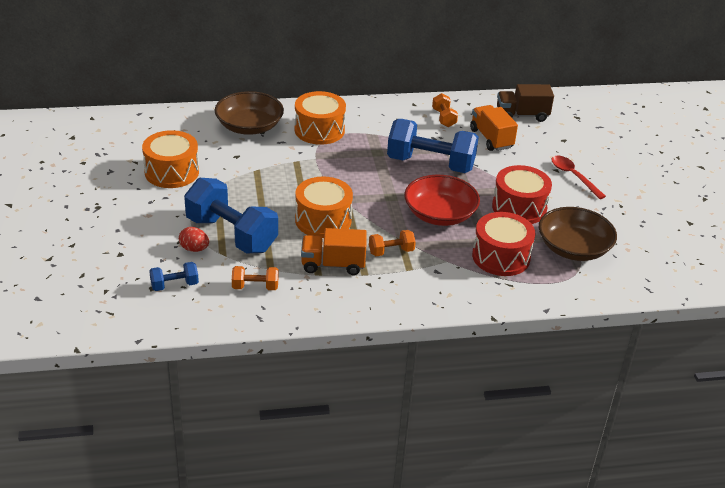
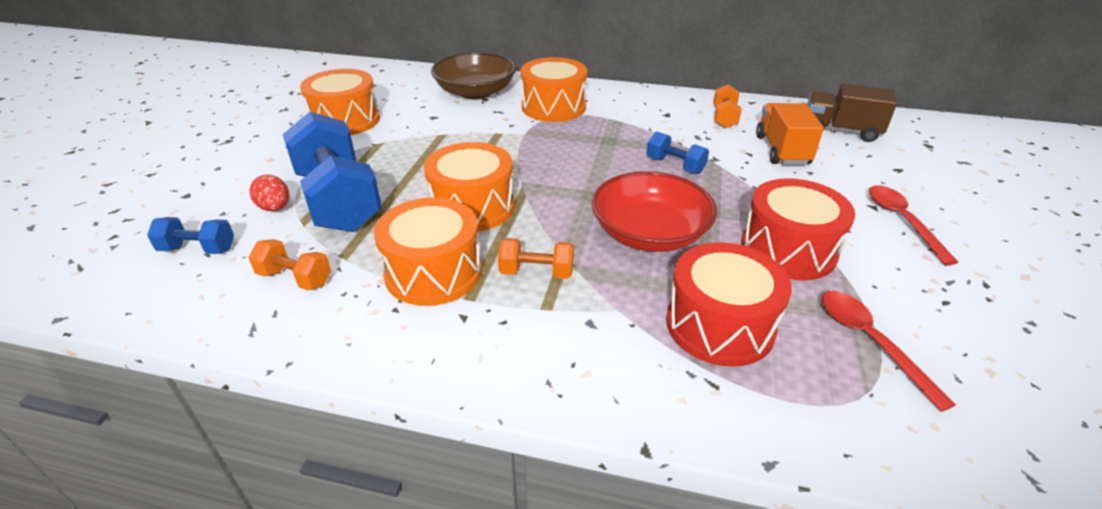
camera: 25 degrees right, 0 degrees up
(333, 265) = (433, 272): orange truck -> orange drum
(430, 164) = (675, 165): blue dumbbell -> blue dumbbell, size x0.46
(573, 248) = (870, 342): brown bowl -> red spoon

